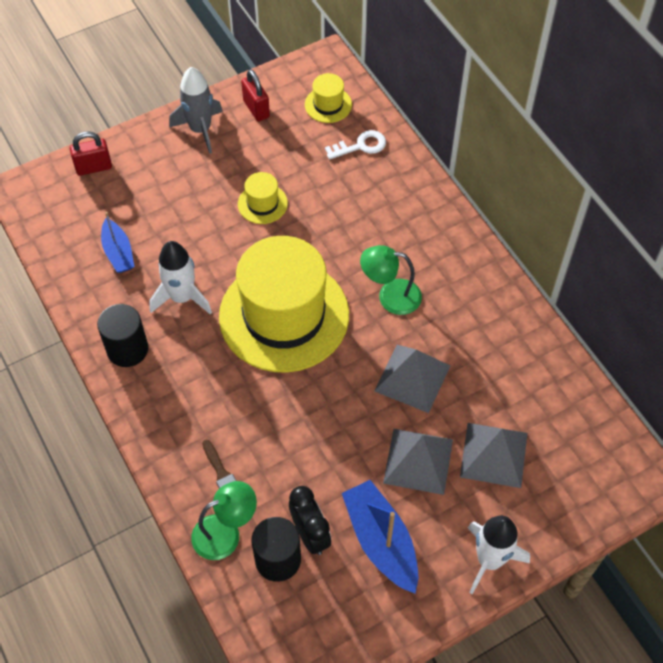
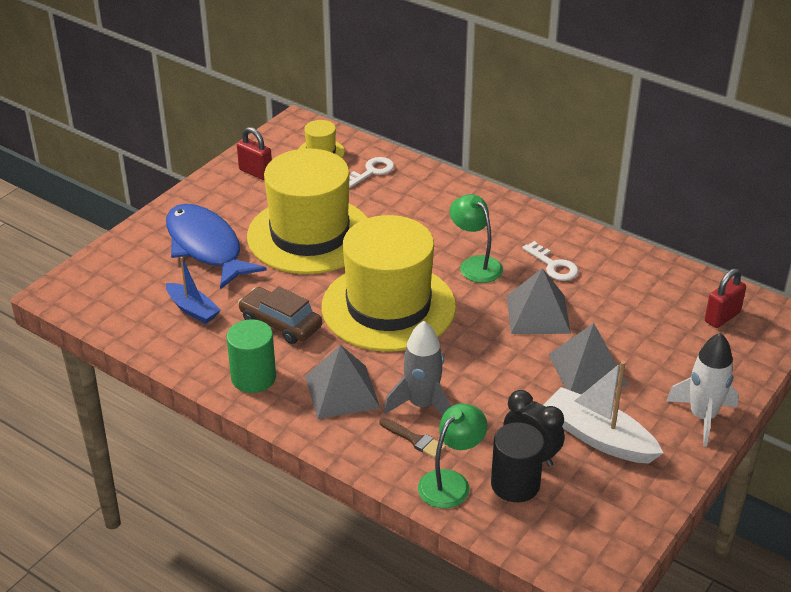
camera: 25 degrees left, 20 degrees down
(94, 167) = (123, 255): red padlock -> red padlock (722, 317)
(127, 349) = (253, 378): black cylinder -> green cylinder
(166, 184) = (206, 247): none -> blue fish
(182, 297) = (280, 323): white rocket -> brown car
(200, 130) = (212, 200): grey rocket -> grey rocket (422, 405)
(262, 203) = (310, 235): yellow hat -> yellow hat, size x2.45
(381, 541) = (598, 437): blue boat -> white boat
(390, 296) = (475, 264): green lamp -> green lamp turned 75 degrees clockwise
(462, 326) = (553, 265): none -> white key
(494, 454) = (648, 343): grey pyramid -> grey pyramid (342, 391)

